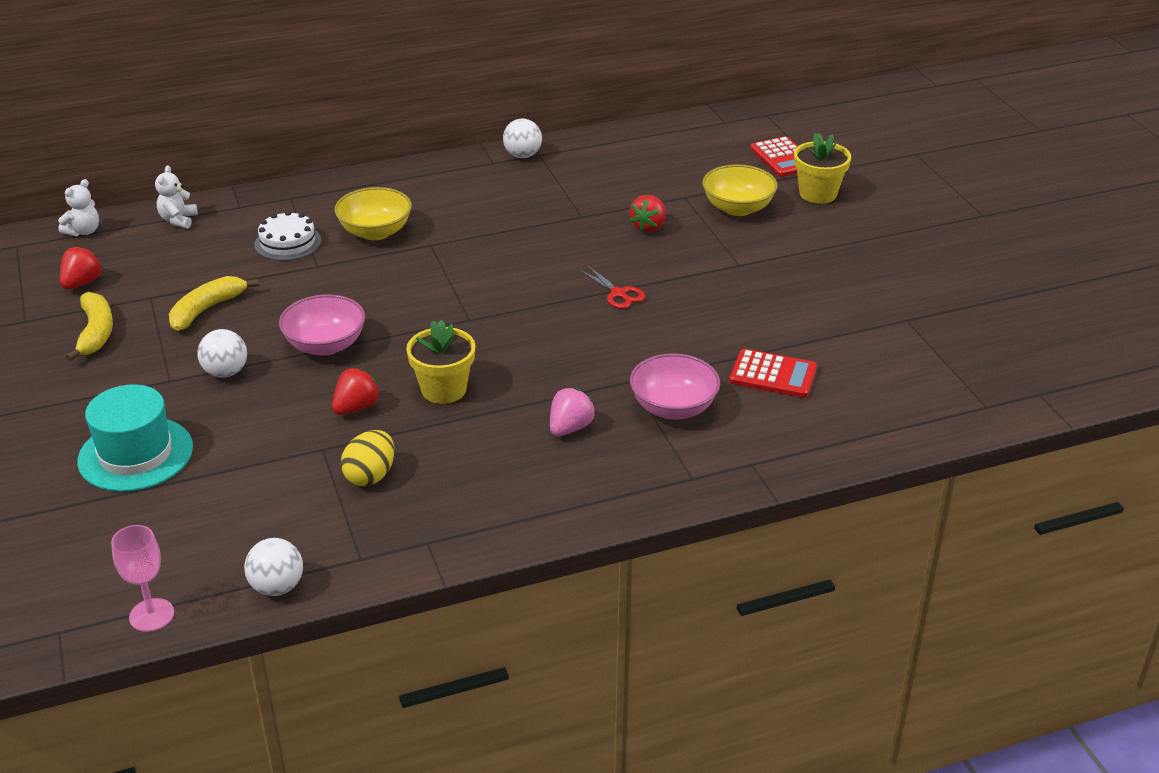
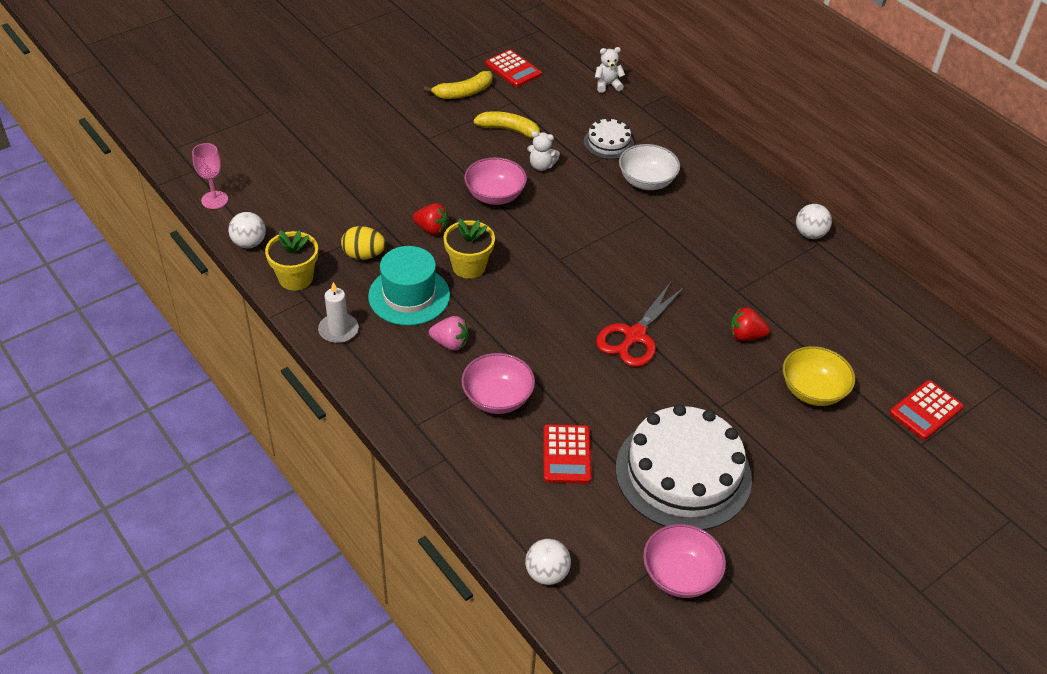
camera: 70 degrees right, 10 degrees up
(82, 283) = (513, 69): red strawberry -> red calculator
(83, 231) = (571, 50): white teddy bear -> white teddy bear (541, 166)
(135, 454) = (351, 148): turquoise hat -> turquoise hat (409, 295)
(225, 372) = (446, 159): white ball -> white ball (546, 573)
(375, 232) = (646, 181): yellow bowl -> white bowl
(502, 520) = (338, 330): none -> white candle
(618, 294) = (635, 336): red scissors -> red scissors, size x1.80
(818, 194) = (875, 447): yellow flower pot -> yellow flower pot (296, 278)
(819, 306) = (683, 473): none -> white cake
(945, 336) = (680, 575): none -> pink bowl

